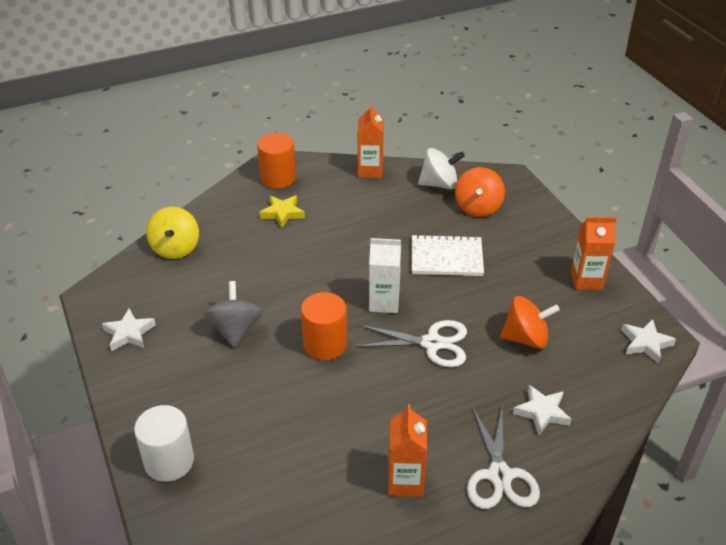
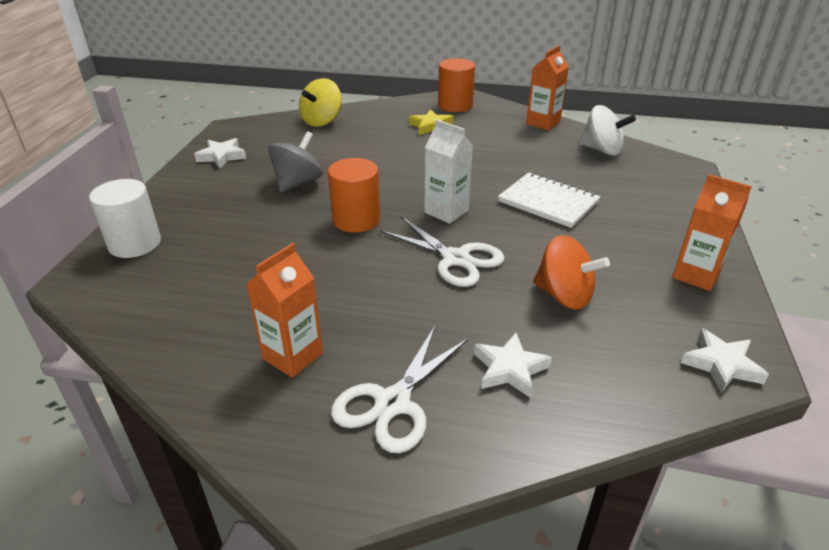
camera: 35 degrees right, 5 degrees down
(478, 207) = (624, 177): orange spinning top -> none

